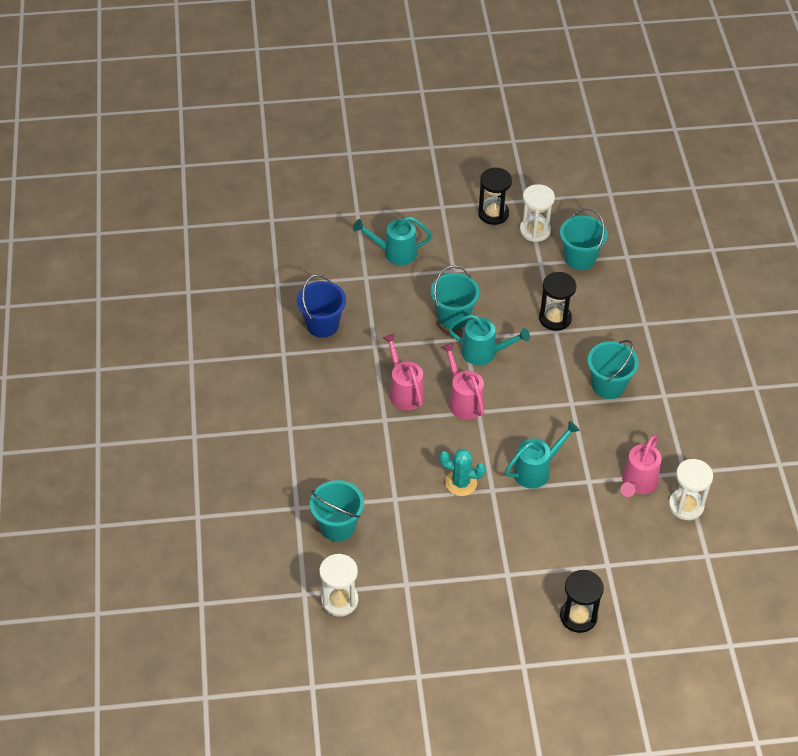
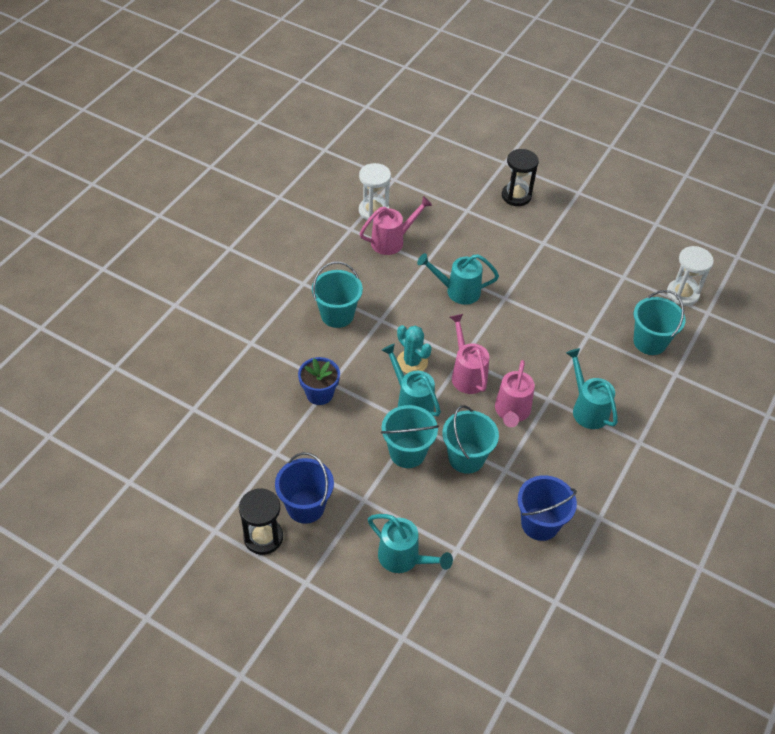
camera: 145 degrees left, 0 degrees up
(348, 430) = (587, 409): none -> turquoise watering can
(461, 483) = (525, 316): turquoise cactus -> turquoise cactus (412, 362)
(463, 400) = (467, 374): pink watering can -> pink watering can turned 150 degrees clockwise
(486, 244) = (305, 506): none -> blue bucket
(535, 230) = (244, 490): white hourglass -> none
(555, 318) = (319, 394): black hourglass -> blue flower pot
(580, 258) = (236, 434): turquoise bucket -> turquoise bucket (466, 458)

